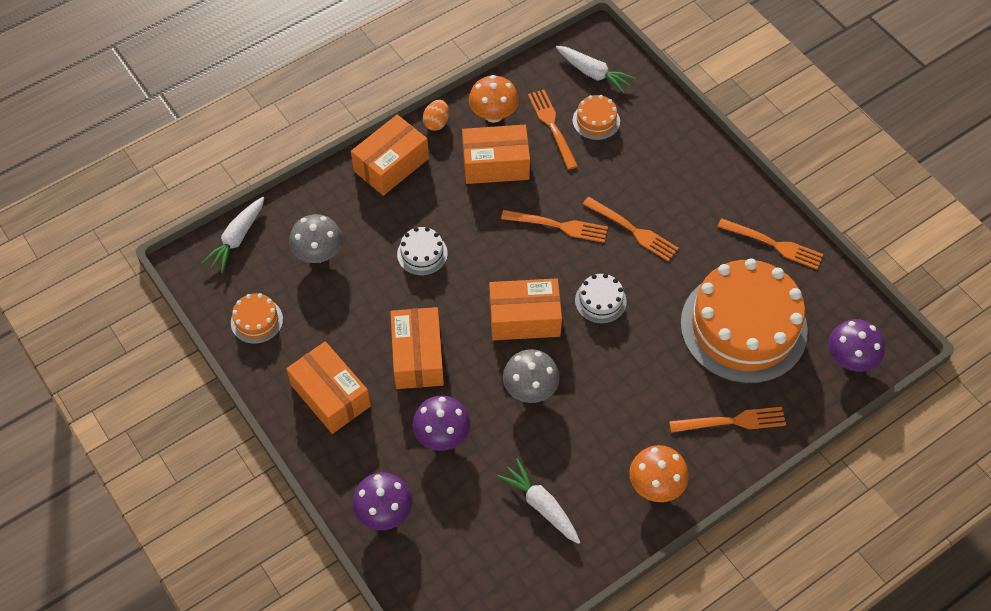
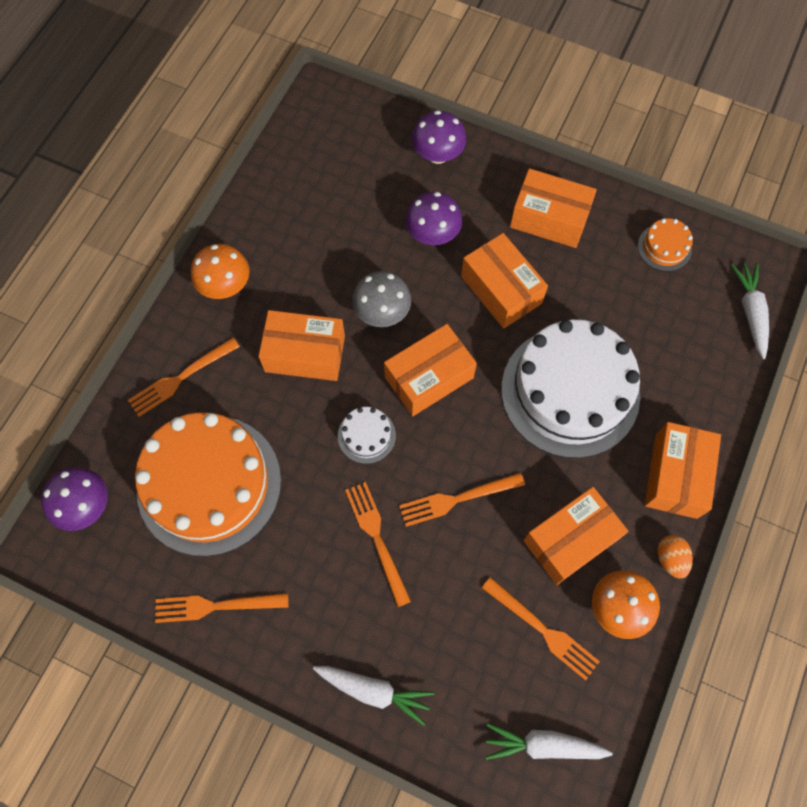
camera: 150 degrees right, 10 degrees up
(318, 254) = (665, 338): grey mushroom -> none
(422, 254) = (570, 391): white cake -> white cake, size x2.42
(541, 505) = (315, 221): white carrot -> white carrot (374, 691)
(596, 121) = (498, 669): orange cake -> none
(615, 388) = (305, 354): none -> orange box
(633, 230) = (376, 538): orange fork -> orange fork turned 60 degrees clockwise

